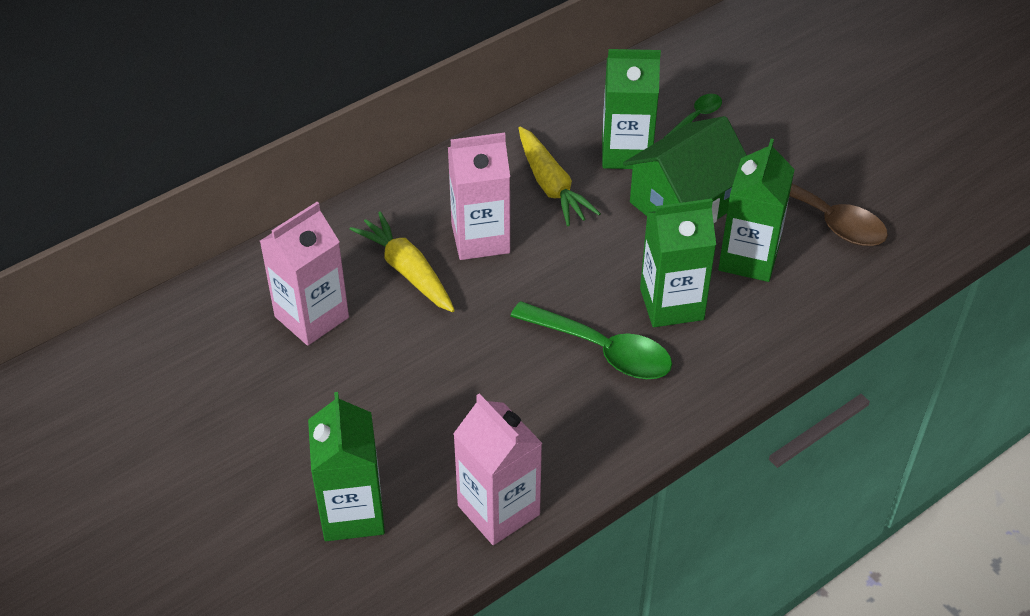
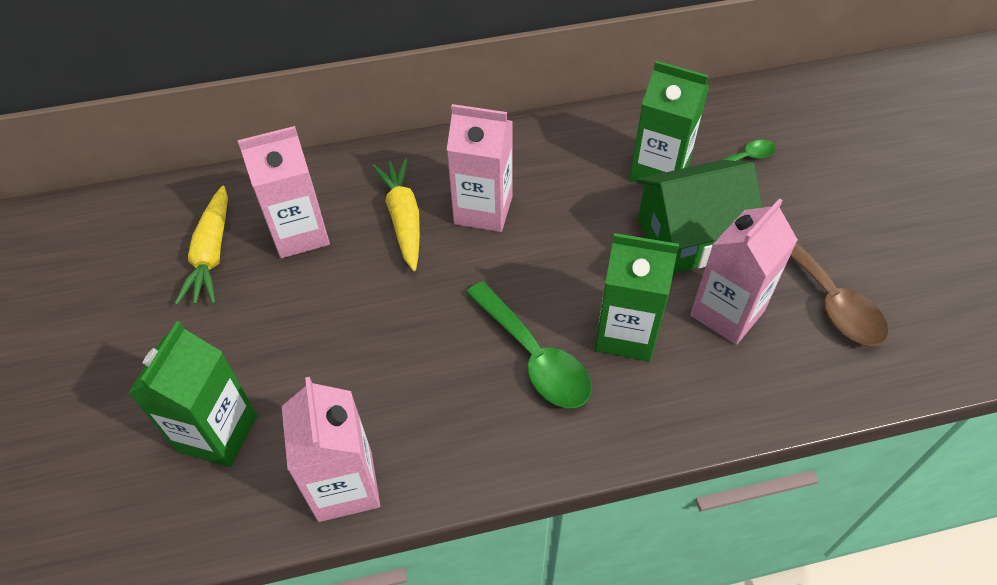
camera: 25 degrees right, 5 degrees up
(551, 186) = (573, 182): yellow carrot -> yellow carrot (212, 254)
(748, 258) = (727, 313): green carton -> pink carton

